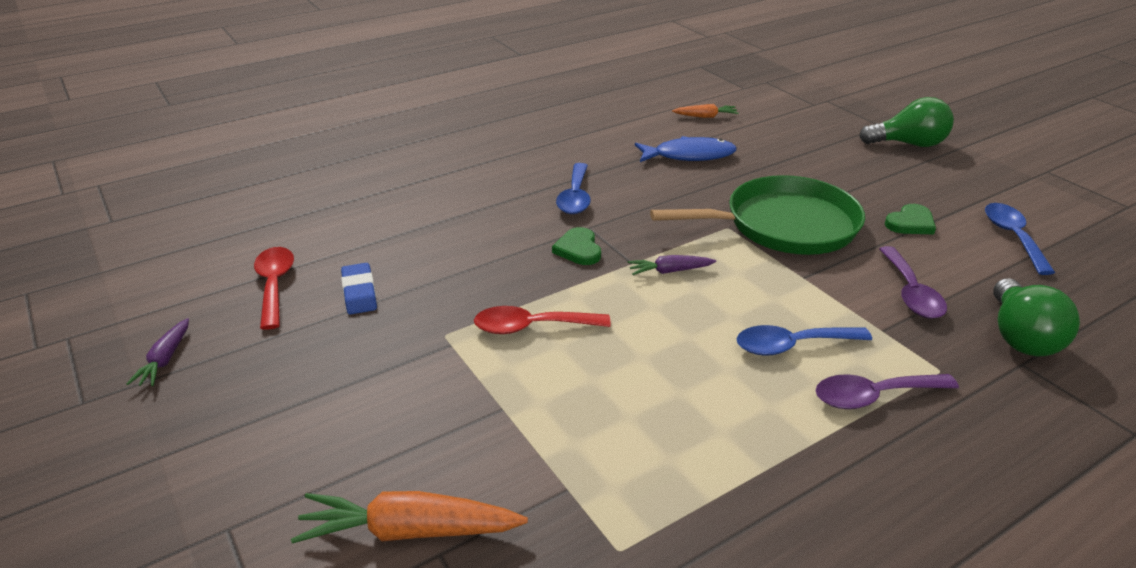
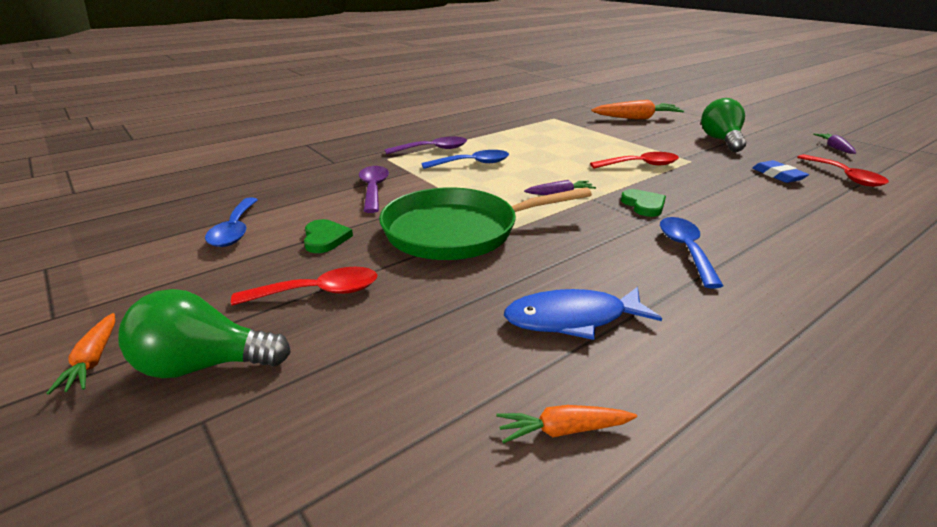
camera: 175 degrees right, 5 degrees down
(874, 178) = (319, 292): none -> red spoon
(910, 223) = (325, 238): green heart -> green heart turned 120 degrees clockwise
(978, 149) = (93, 360): none -> orange carrot
(1020, 337) = (319, 171): green light bulb -> green light bulb (721, 140)

